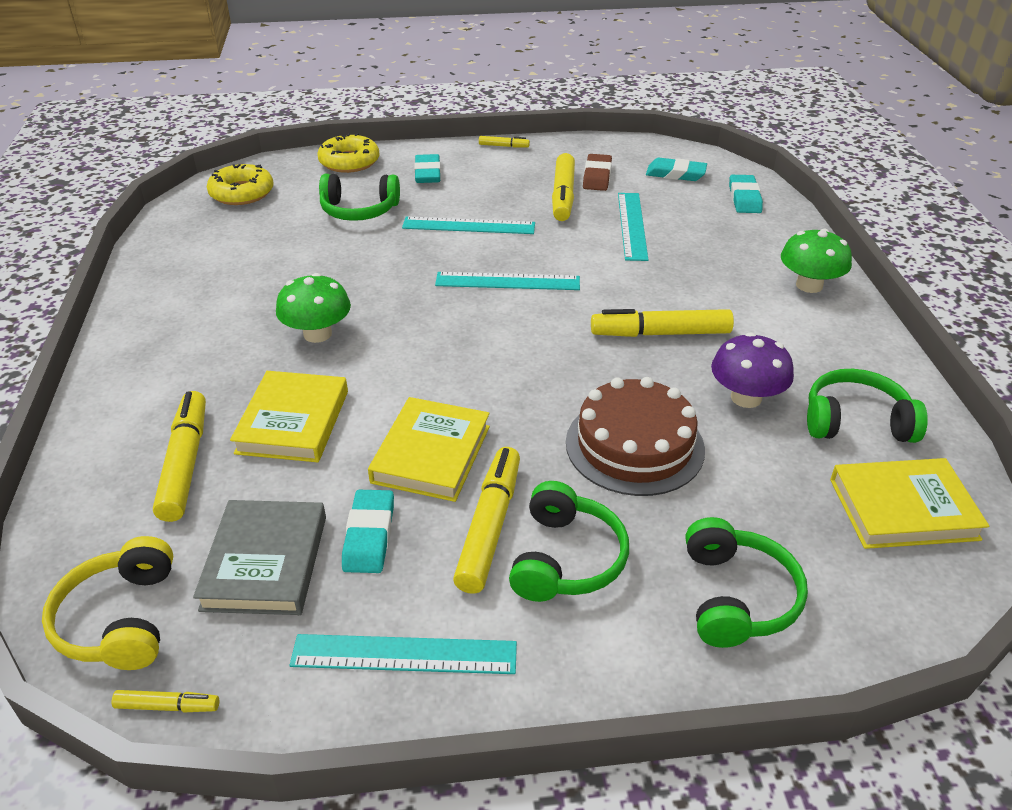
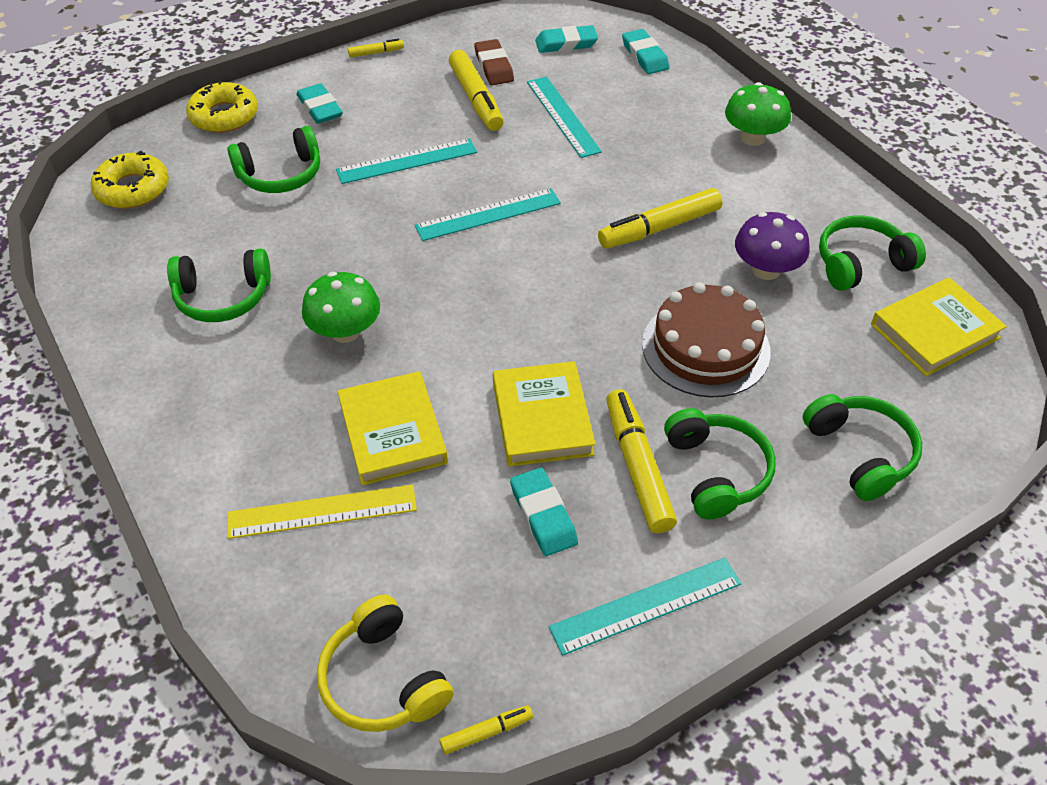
camera: 25 degrees left, 10 degrees up
(185, 463) = (322, 512): yellow marker -> yellow ruler
(244, 282) = (223, 297): none -> green headphones
(265, 562) = (471, 575): grey book -> none

